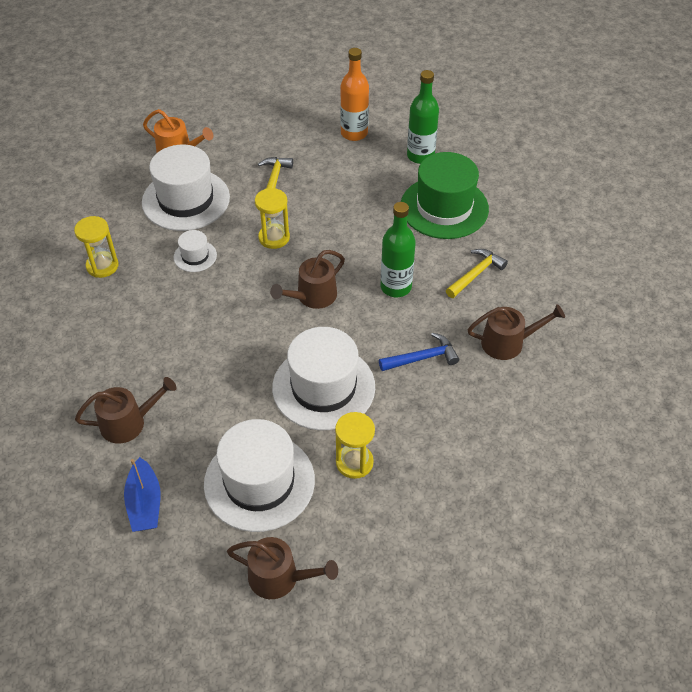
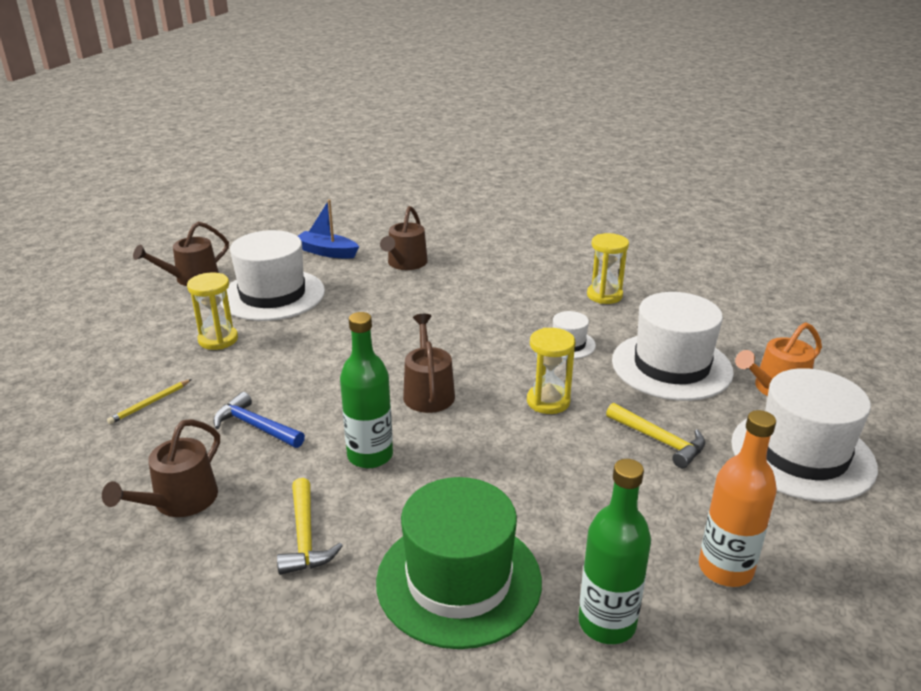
camera: 125 degrees right, 20 degrees down
(323, 387) = (311, 354): white hat -> white hat (802, 455)
(422, 358) = (255, 426): blue hammer -> blue hammer turned 105 degrees clockwise
(456, 434) = (150, 403): none -> yellow pencil

